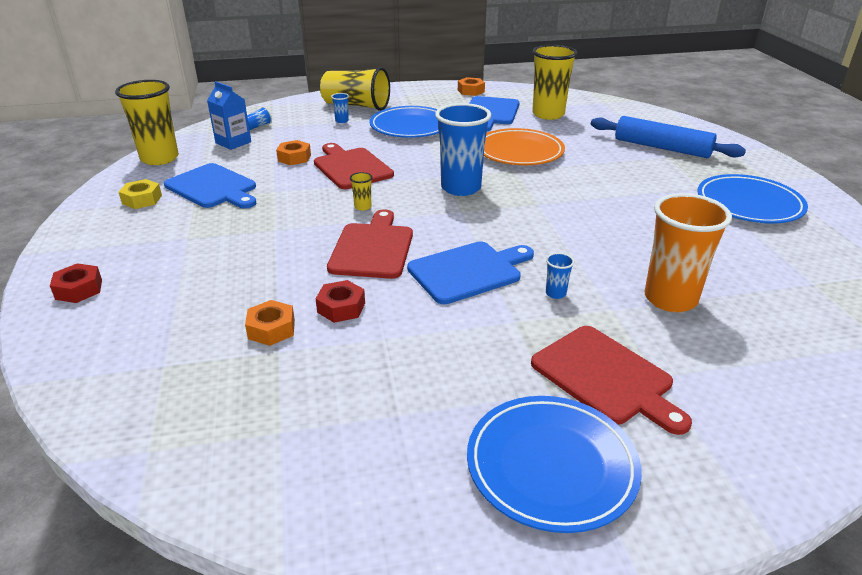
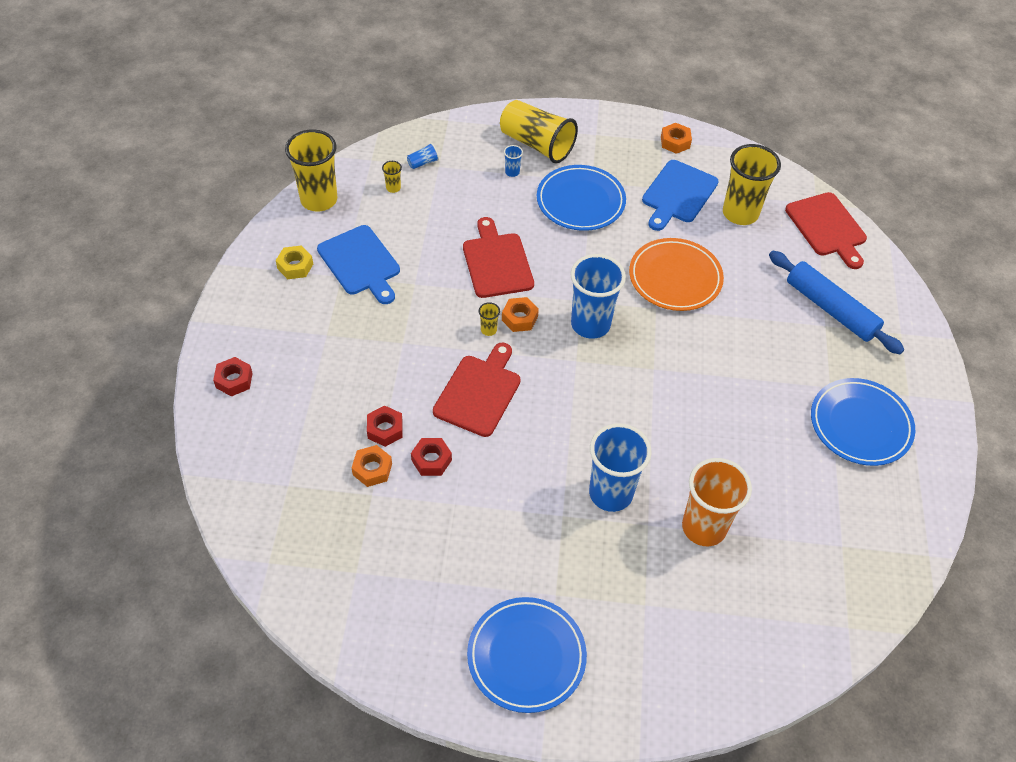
camera: 15 degrees right, 20 degrees up
(233, 142) = (393, 188): blue carton -> yellow cup
(276, 294) = (385, 429): none -> red nut
(294, 158) = (446, 231): orange nut -> orange nut (519, 318)
(468, 271) = (549, 445): blue cutting board -> none
(555, 293) = (610, 493): blue cup -> blue cup, size x2.48
(606, 377) = (604, 593): red cutting board -> red cutting board (827, 227)

